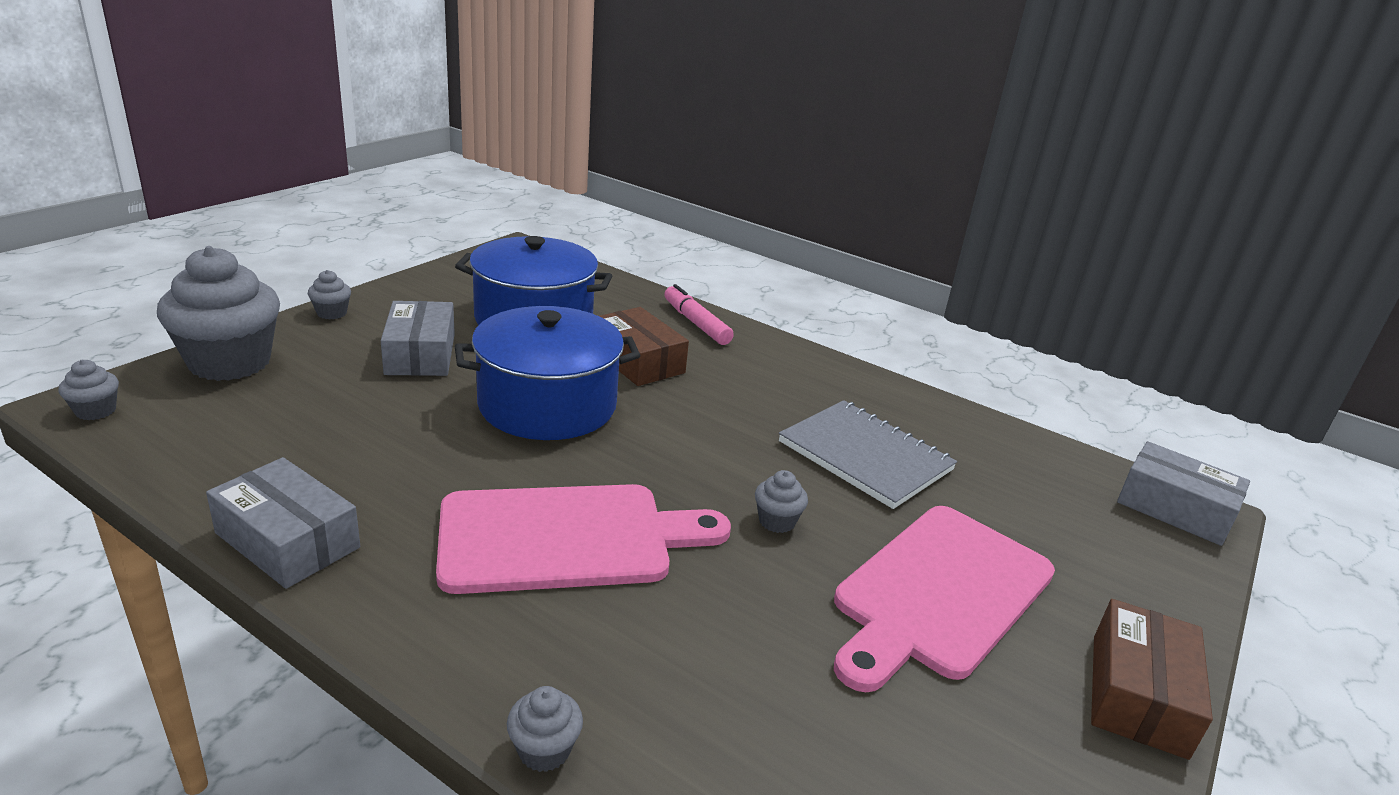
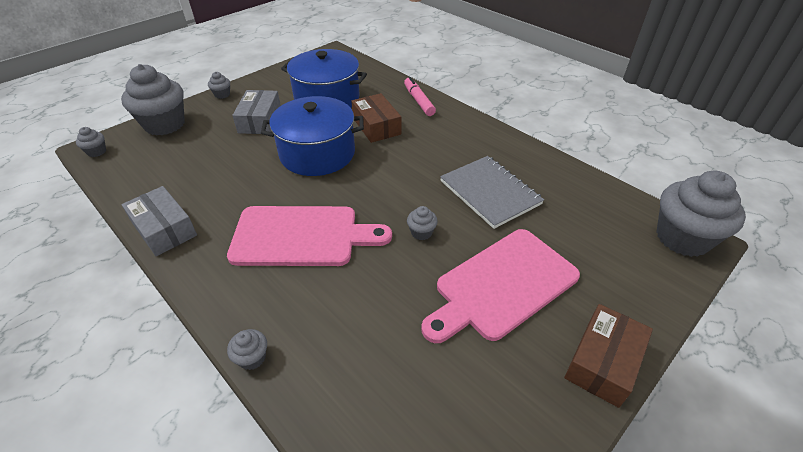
camera: 15 degrees right, 15 degrees up
(1174, 508) = (682, 238): grey box -> grey cupcake

